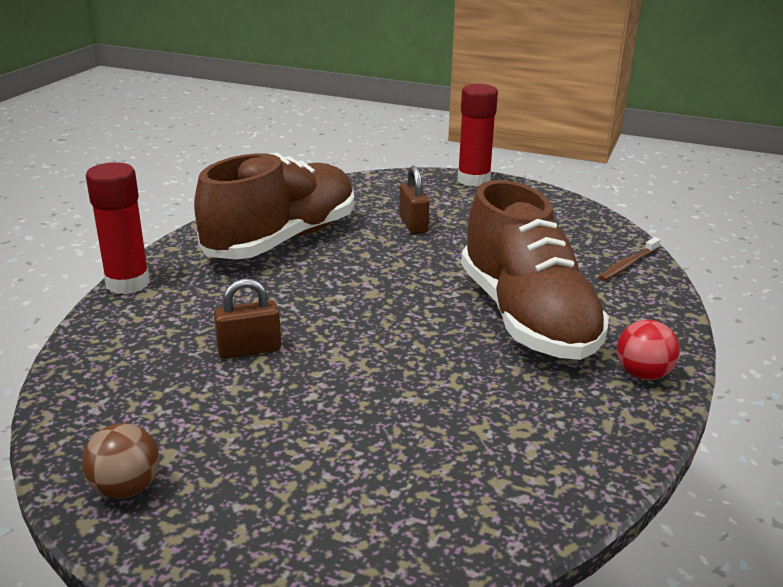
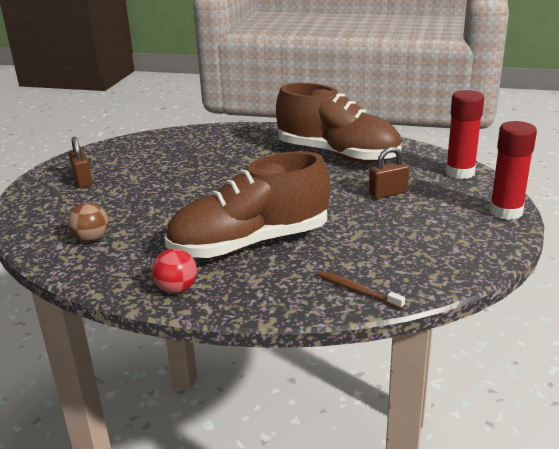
camera: 85 degrees right, 0 degrees up
(126, 488) = (90, 158): brown ball -> brown ball (91, 238)
(128, 283) = (264, 127): red glue stick -> red glue stick (460, 172)
(249, 350) = (199, 164): brown padlock -> brown padlock (83, 180)

